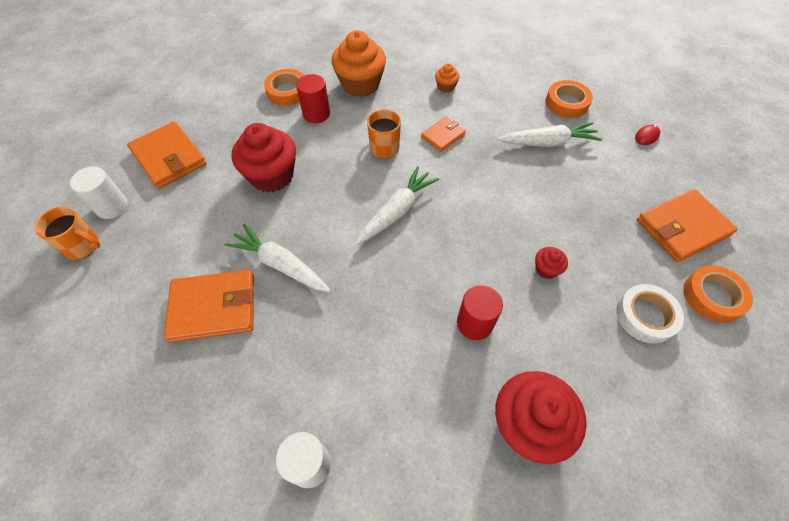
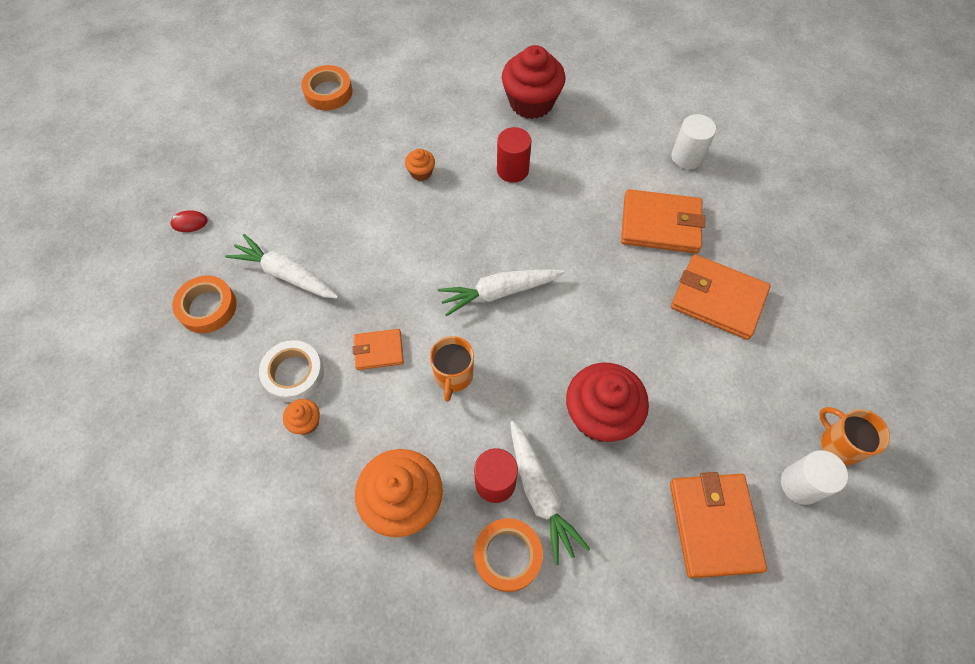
camera: 145 degrees left, 5 degrees up
(280, 264) = (640, 304): white carrot -> white carrot (540, 494)
(546, 269) = (421, 172): red cupcake -> orange cupcake
(645, 316) = (388, 108): white tape -> white tape (293, 374)
(682, 228) = (281, 139): orange wallet -> orange wallet (660, 224)

